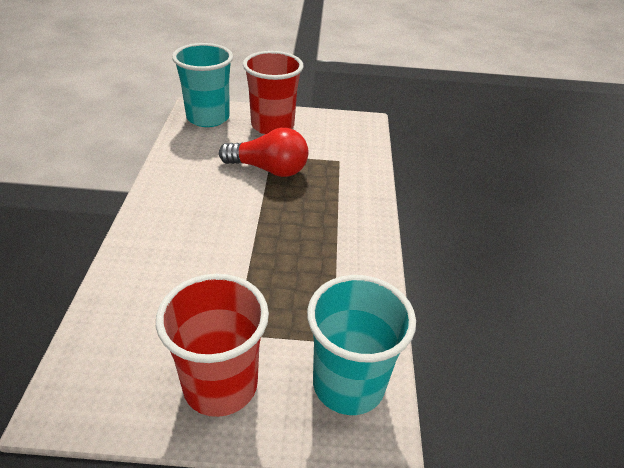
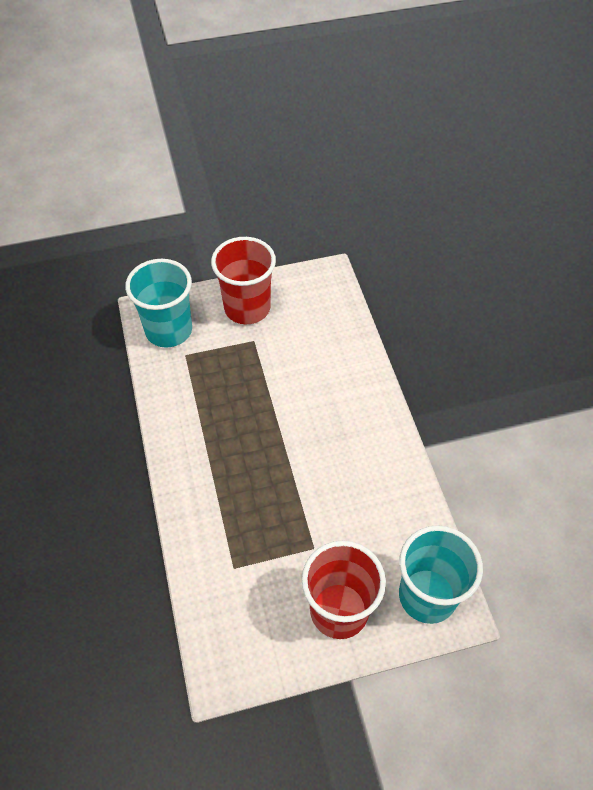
camera: 165 degrees right, 15 degrees up
(269, 169) = (305, 520): red light bulb -> none

